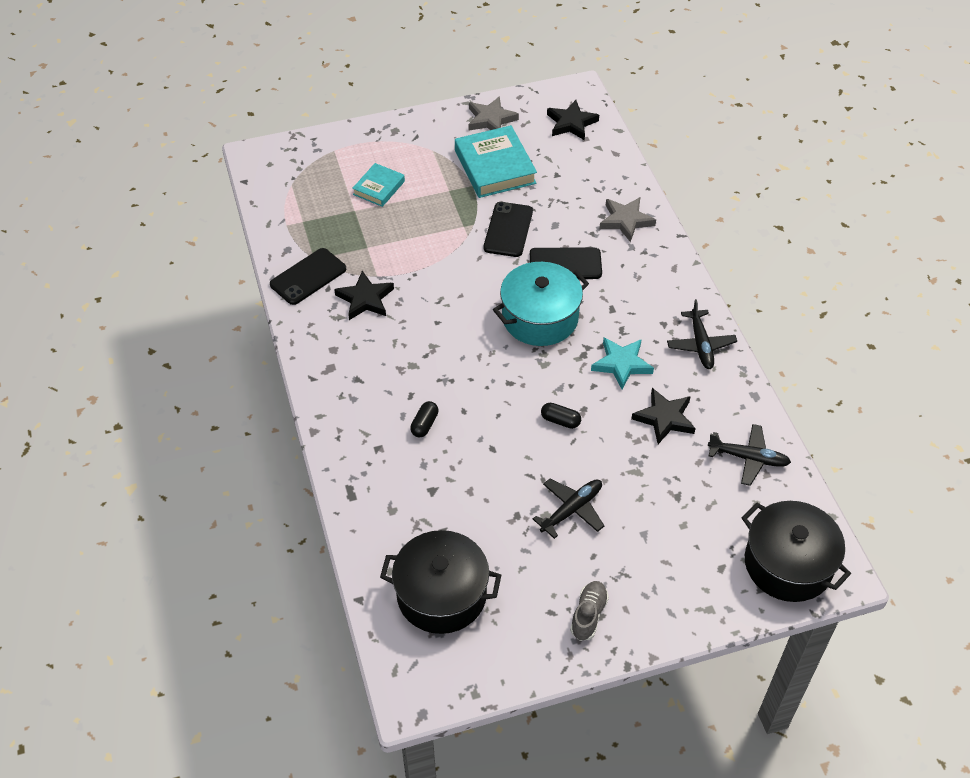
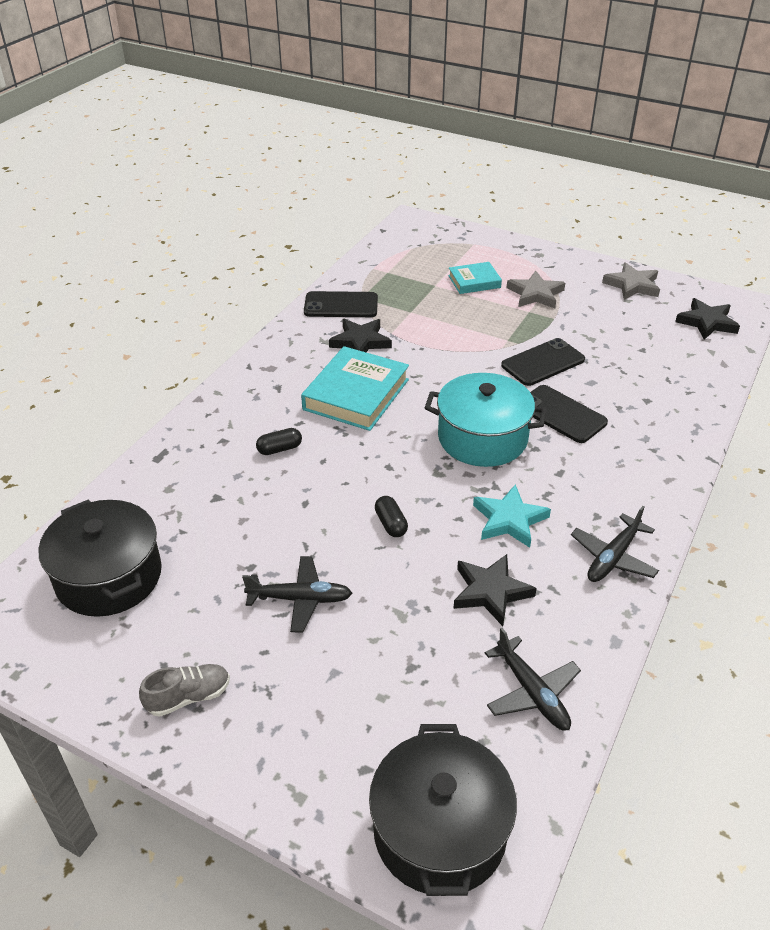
camera: 45 degrees right, 10 degrees down
(495, 167) = (592, 316): turquoise book -> turquoise book (356, 394)
(626, 221) = (666, 416): grey star -> grey star (535, 294)

